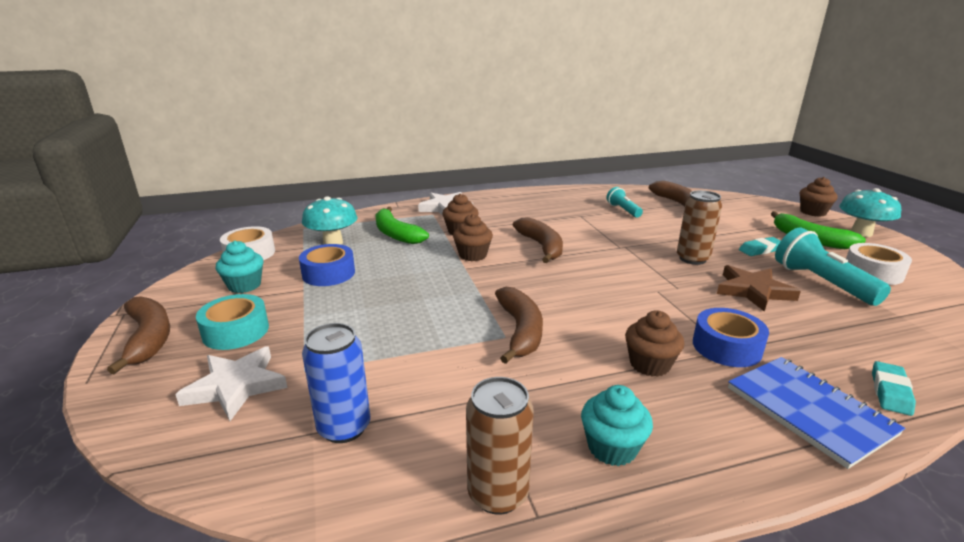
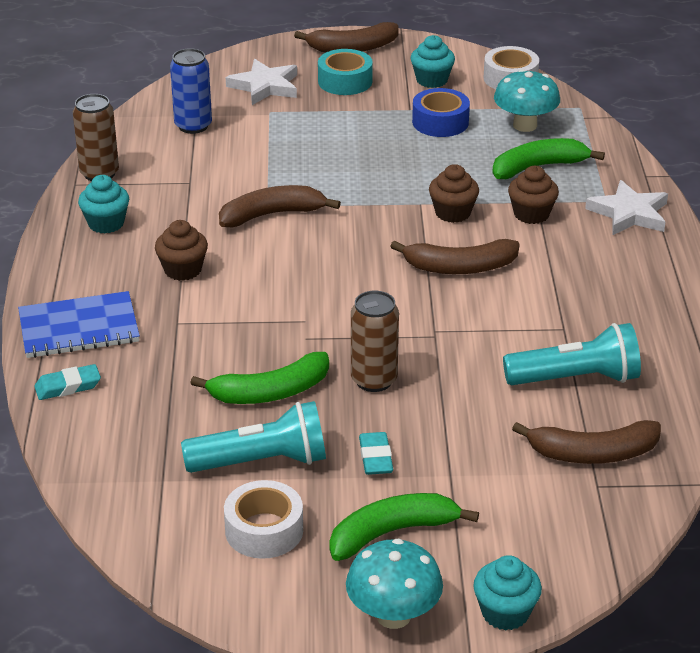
camera: 105 degrees right, 10 degrees up
(520, 331) = (272, 215): brown banana -> brown banana turned 150 degrees clockwise
(623, 210) = (575, 379): turquoise flashlight -> turquoise flashlight, size x1.72
(726, 347) = (181, 323): blue tape -> none
(753, 291) = (270, 392): brown star -> green banana
(813, 212) = (505, 613): brown cupcake -> turquoise cupcake
(890, 392) = (68, 386): turquoise eraser -> turquoise eraser turned 60 degrees counterclockwise

